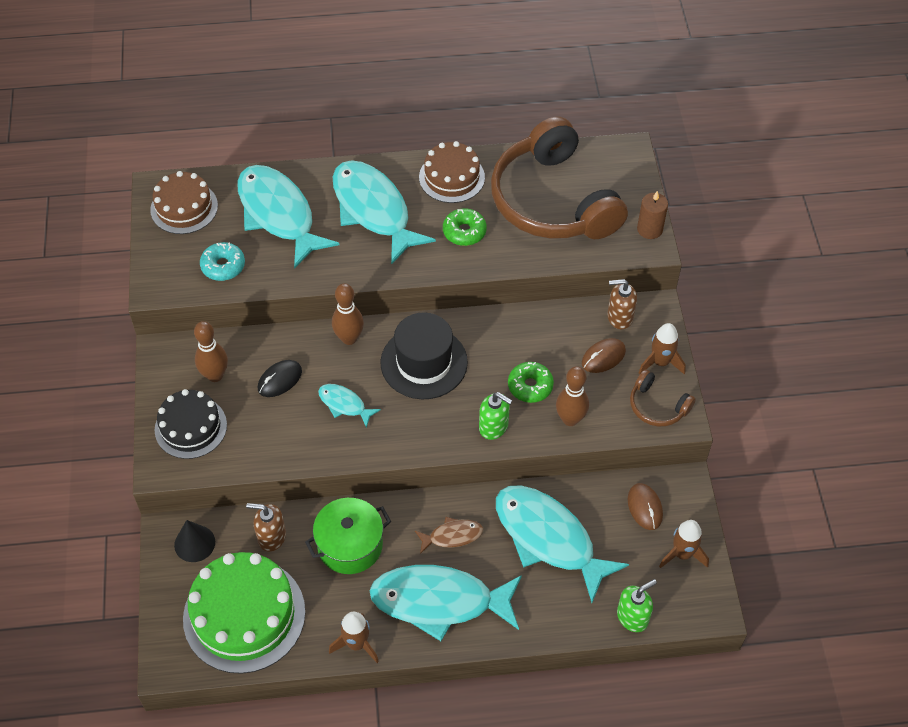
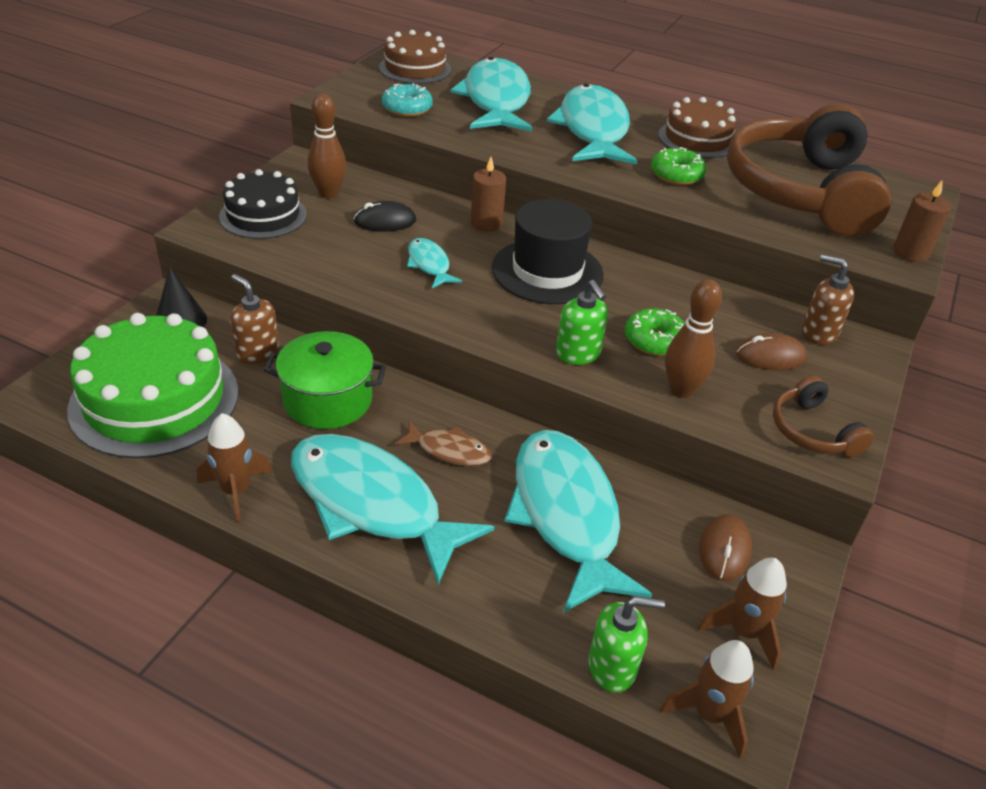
camera: 30 degrees right, 15 degrees down
(349, 338) = (486, 223): brown bowling pin -> brown candle
(660, 362) = (846, 393): brown rocket -> brown rocket (709, 714)

